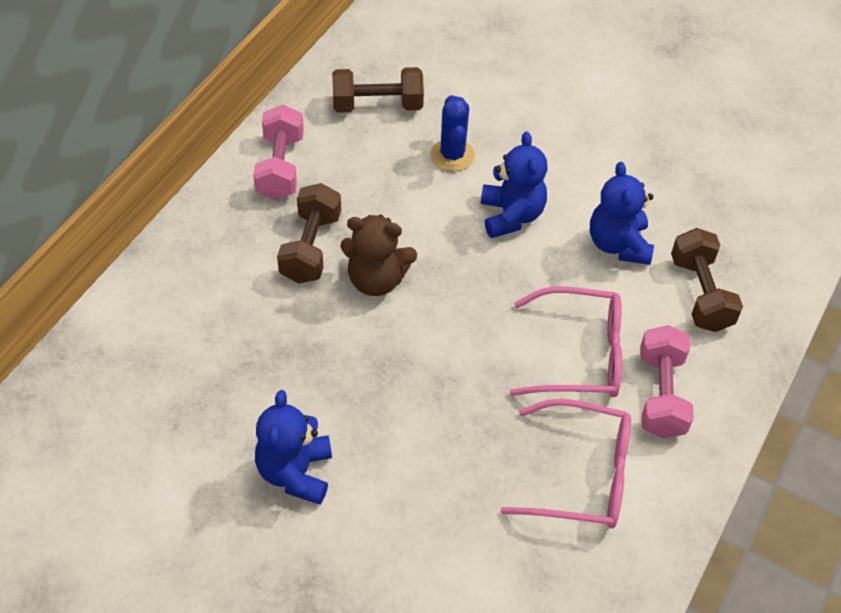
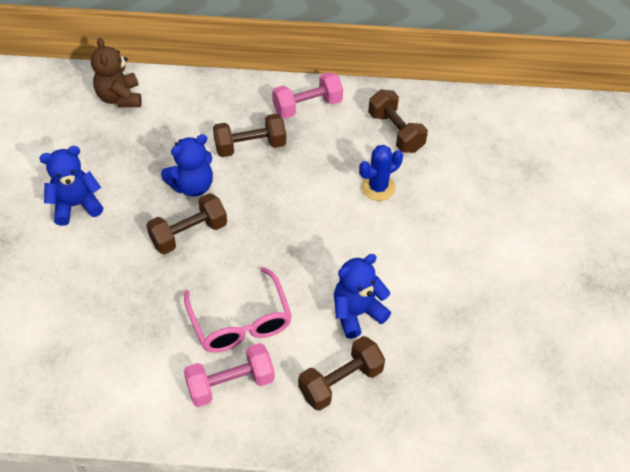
camera: 65 degrees right, 0 degrees up
(376, 280) = (243, 188): brown teddy bear -> brown teddy bear (120, 98)
(419, 361) = (189, 234): none -> brown dumbbell
(511, 216) = (343, 240): blue teddy bear -> blue teddy bear (192, 186)
(580, 475) = (138, 355): pink glasses -> none

